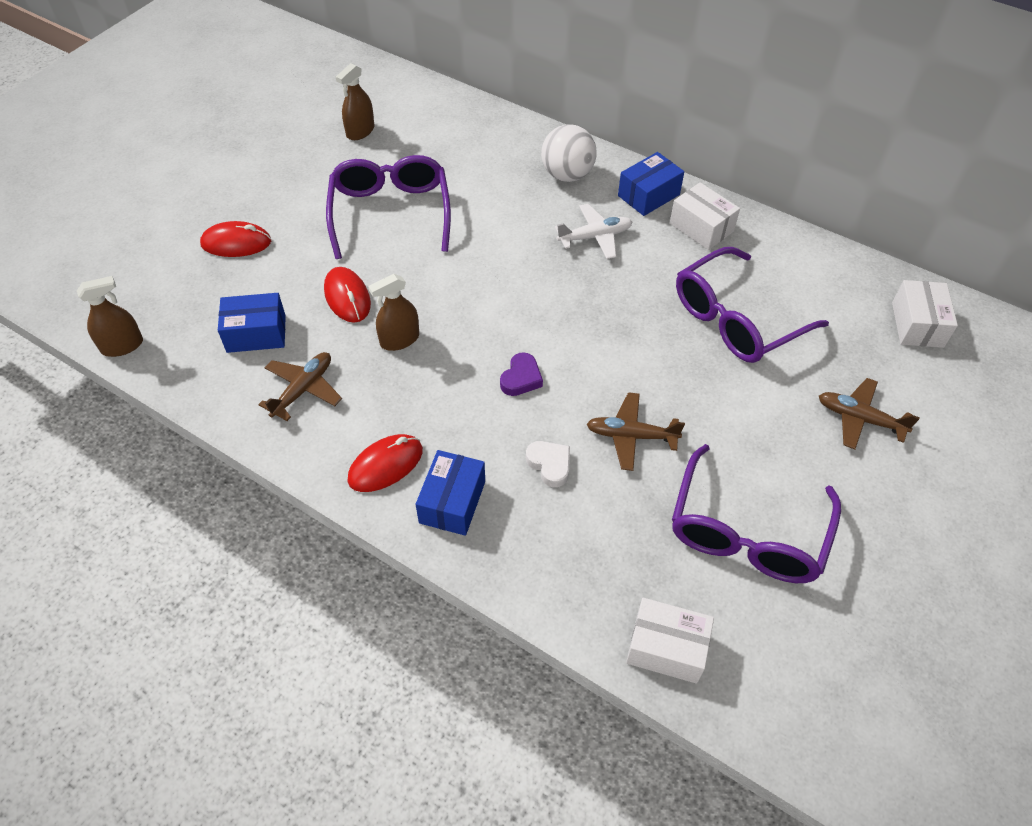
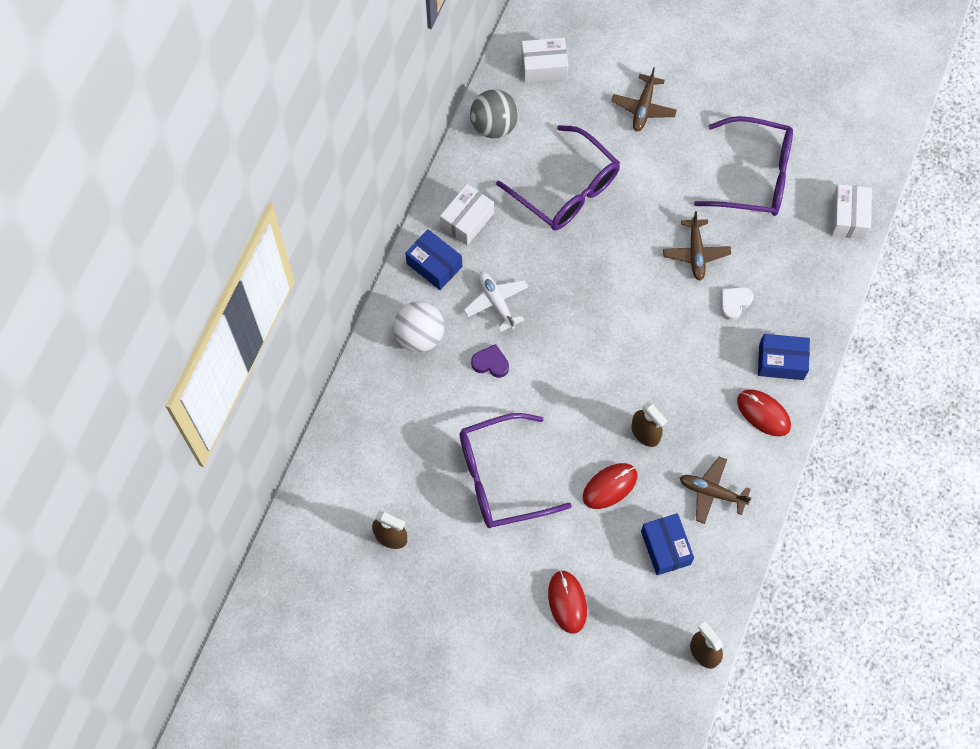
camera: 100 degrees left, 15 degrees up
(521, 378) = (662, 335): purple heart -> purple heart (490, 363)
(828, 266) = (494, 125): none -> grey ball

